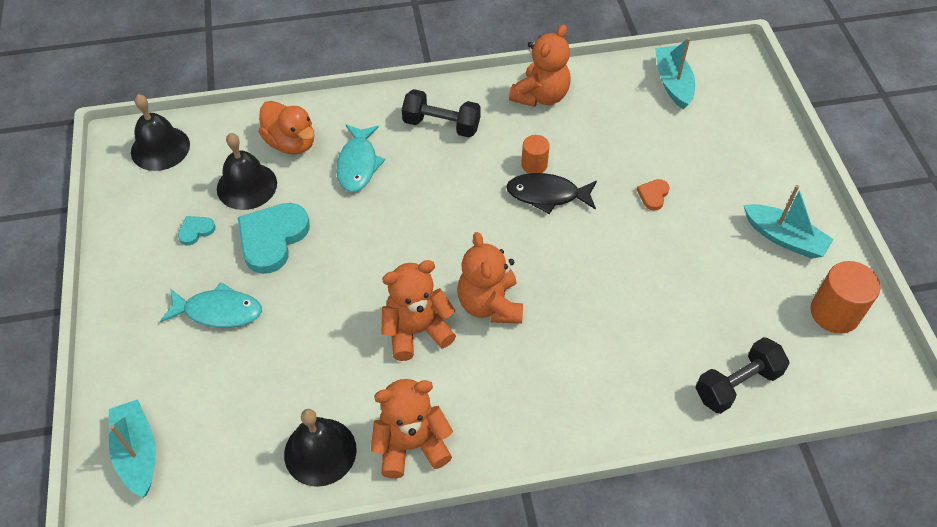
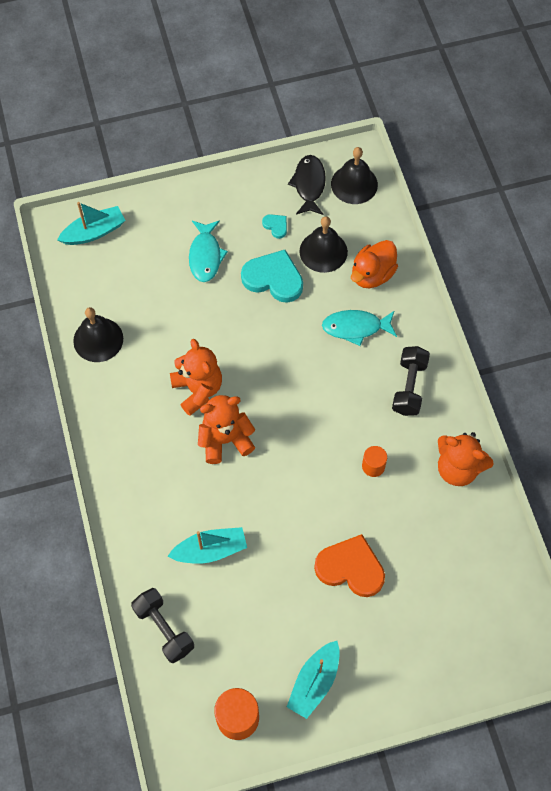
camera: 85 degrees right, 10 degrees up
(411, 445) = (105, 396): orange teddy bear -> none
(547, 195) = (340, 478): black fish -> black fish (309, 185)
(653, 195) = (350, 568): orange heart -> orange heart, size x2.15
(673, 83) = (495, 590): turquoise boat -> turquoise boat (210, 550)

